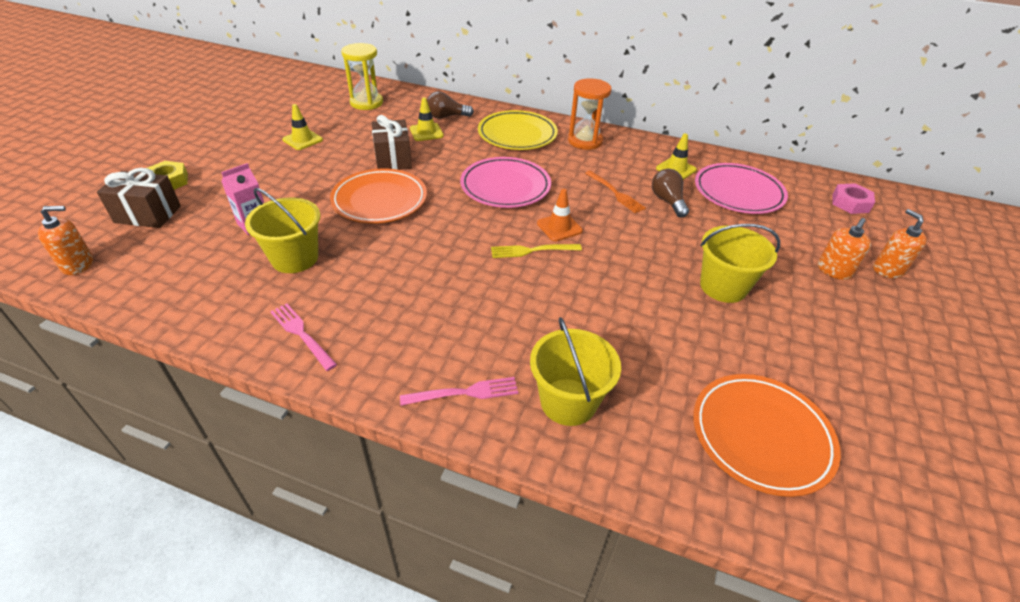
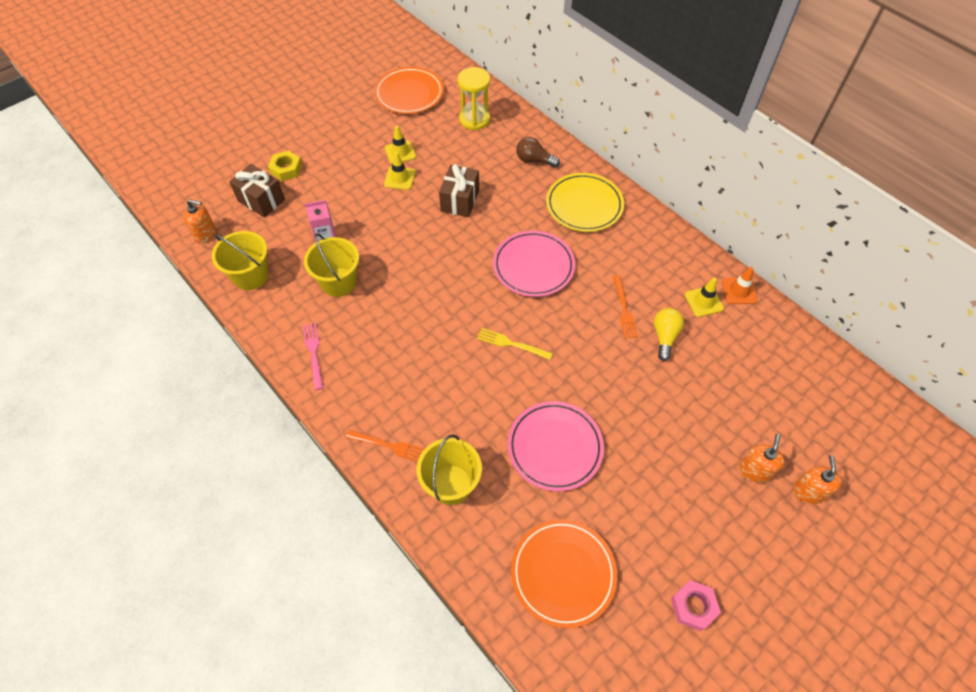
camera: 30 degrees right, 15 degrees up
(379, 200) = (425, 245): orange plate -> orange plate (409, 94)
(426, 132) = (505, 176): yellow traffic cone -> yellow traffic cone (400, 178)
(465, 392) = (390, 446): pink fork -> orange fork
(559, 227) = (549, 328): orange traffic cone -> orange traffic cone (739, 291)
(585, 141) = (642, 235): orange hourglass -> none
(667, 201) = (664, 336): brown light bulb -> yellow light bulb
(723, 286) = (640, 443): yellow bucket -> yellow bucket (251, 276)
(738, 192) = (742, 352): pink plate -> pink plate (555, 447)
(834, 270) = (754, 470): orange soap dispenser -> orange soap dispenser turned 135 degrees clockwise
(850, 203) = (846, 408): pink nut -> pink nut (693, 606)

